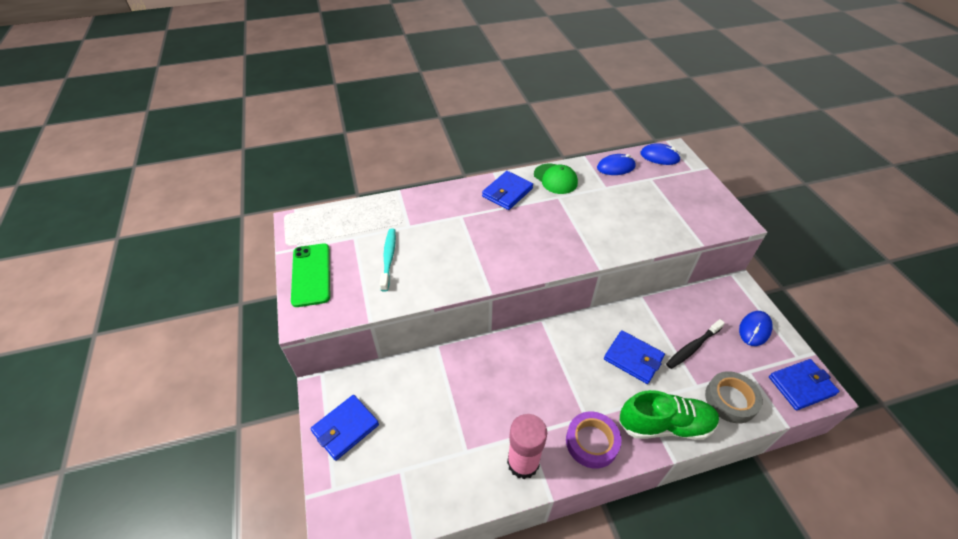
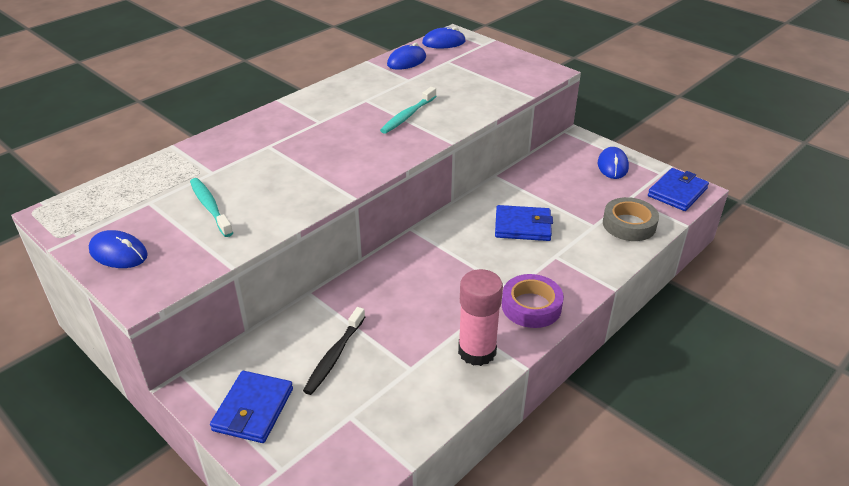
camera: 30 degrees left, 10 degrees down
(311, 274) = (118, 253): green phone -> blue mouse
(507, 192) = (307, 111): blue wallet -> none
(555, 179) = (351, 86): green cap -> none
(582, 225) = (408, 115): none -> turquoise toothbrush
(665, 425) = (587, 265): green shoe -> none
(693, 347) = (570, 198): black toothbrush -> black toothbrush (334, 356)

